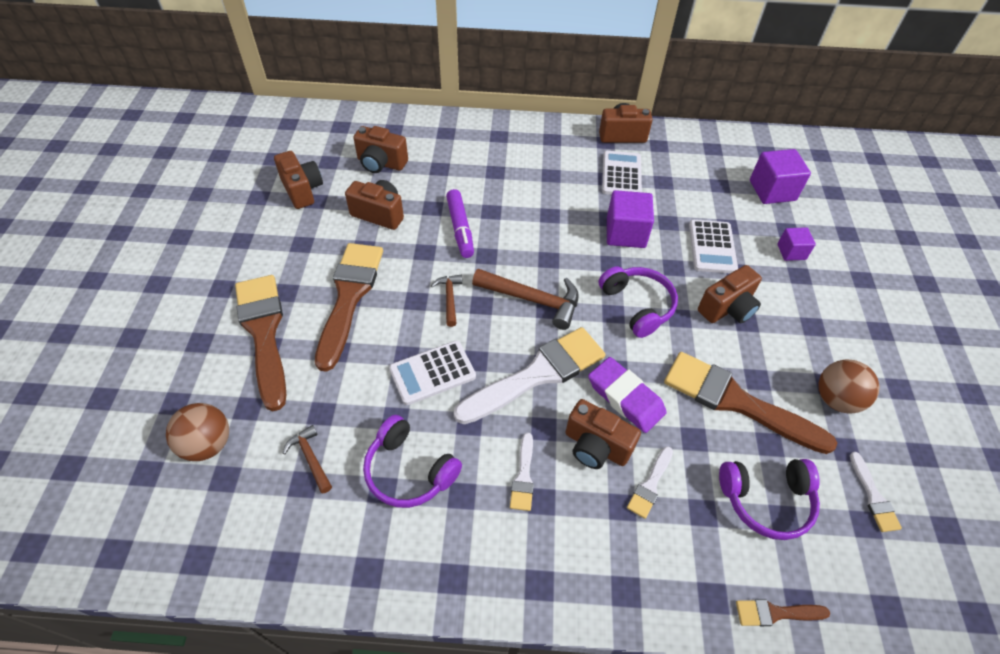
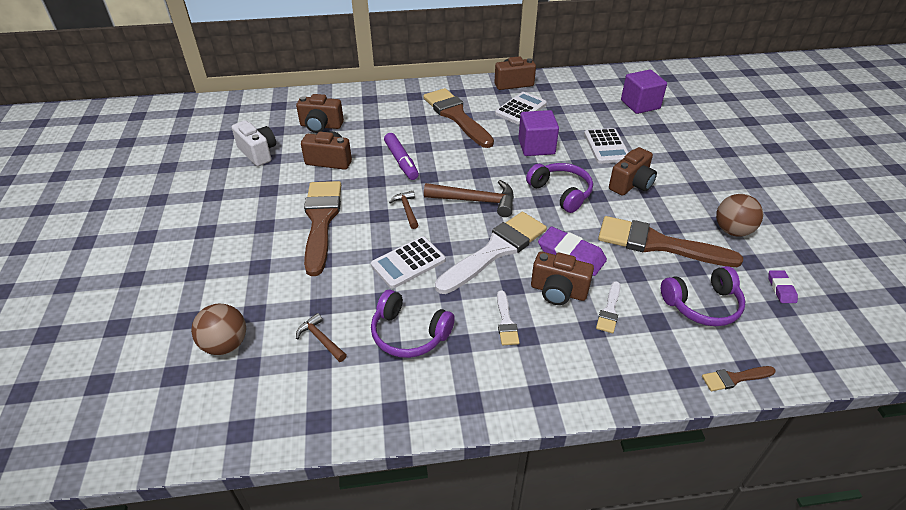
camera: 10 degrees left, 10 degrees down
(264, 333) = (253, 257): brown brush -> brown brush (456, 116)
(302, 190) = (258, 153): brown camera -> white camera
(621, 174) = (520, 109): white calculator -> white calculator turned 45 degrees clockwise
(791, 252) = (667, 141): purple cube -> none
(873, 496) = (781, 289): white brush -> purple eraser

